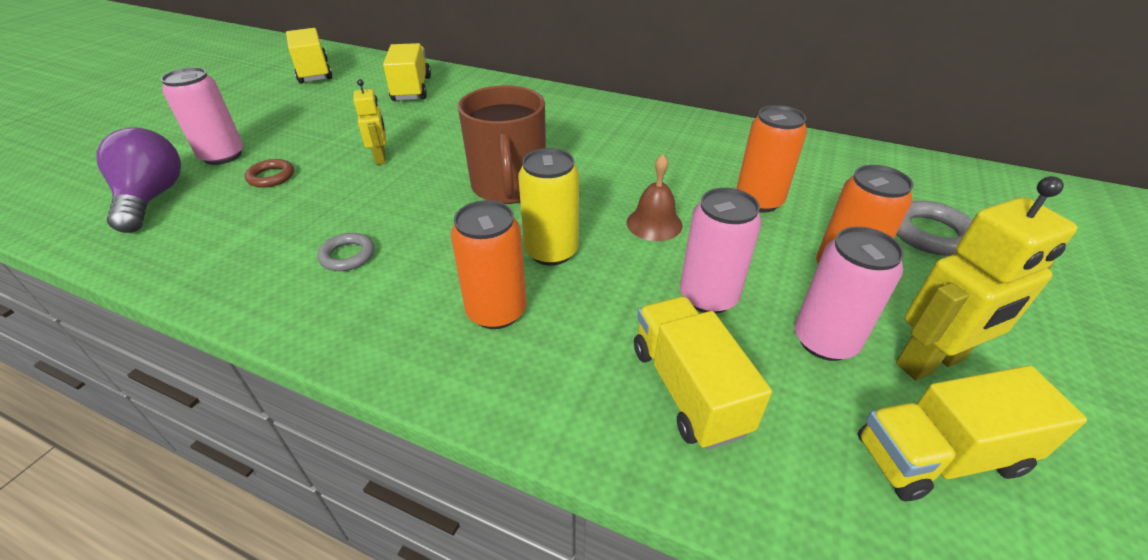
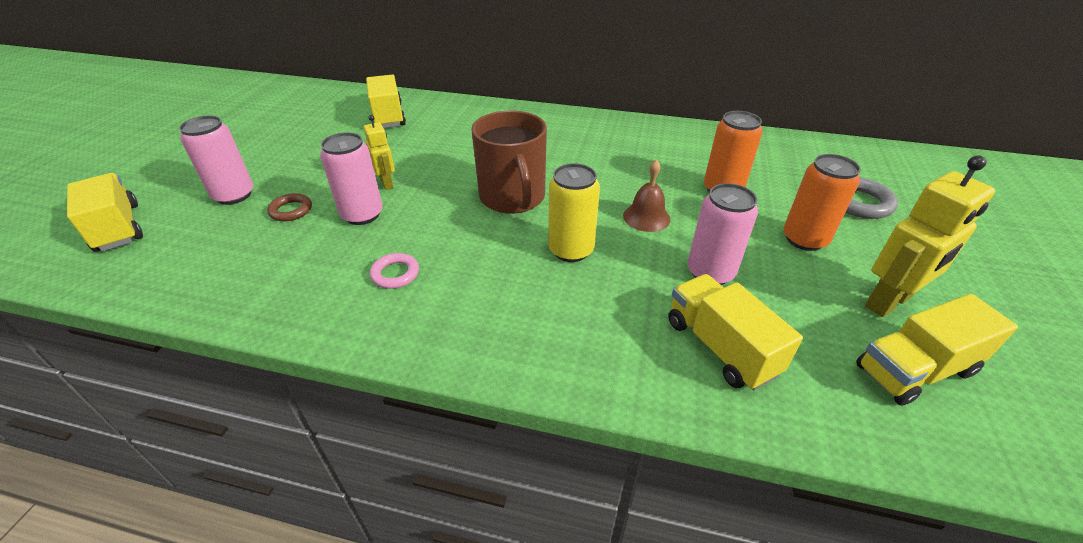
camera: 10 degrees left, 0 degrees up
(152, 198) = (183, 242): purple light bulb -> none
(314, 72) = (286, 107): yellow truck -> yellow truck (118, 228)
(347, 256) = (395, 274): grey ring -> pink ring
(496, 311) = (545, 305): orange can -> none
(825, 341) = (809, 296): pink can -> pink can (362, 214)

